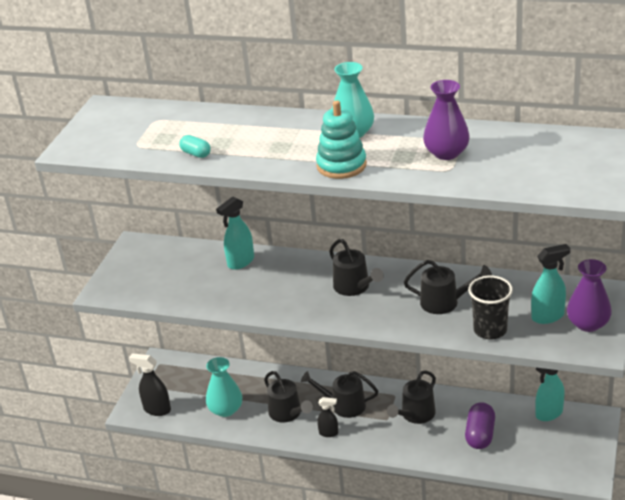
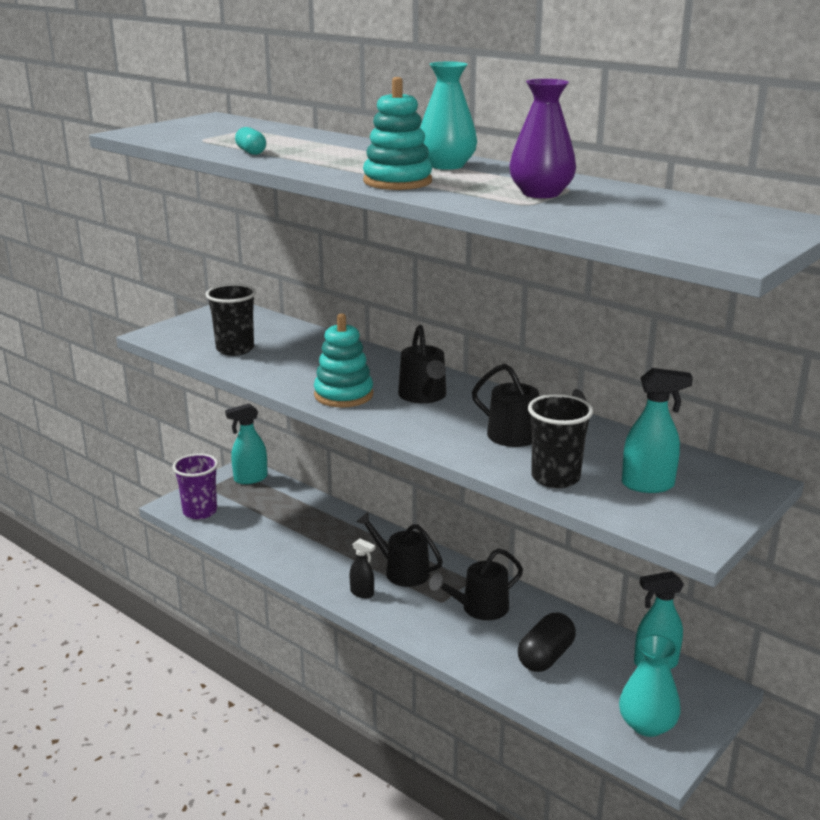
camera: 20 degrees right, 10 degrees down
(157, 409) = (200, 511): black spray bottle -> purple cup
(180, 286) = (235, 349): none -> black cup
(226, 409) = (269, 534): turquoise vase -> turquoise vase (647, 724)
(240, 262) = (319, 346): turquoise spray bottle -> turquoise spray bottle (250, 479)
(287, 413) = (332, 558): black watering can -> none
(299, 305) = (343, 395): none -> turquoise stacking toy
(480, 435) = (545, 657): purple capsule -> black capsule
(588, 324) = (700, 508): purple vase -> none

